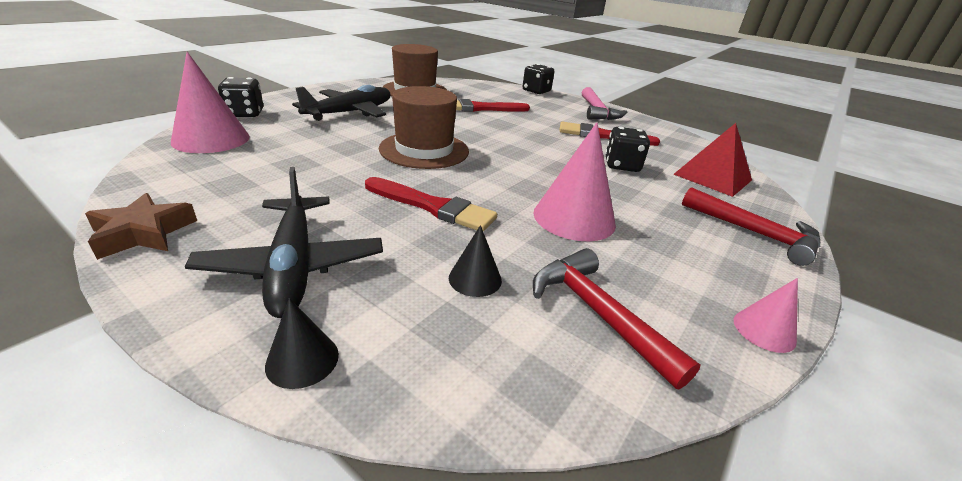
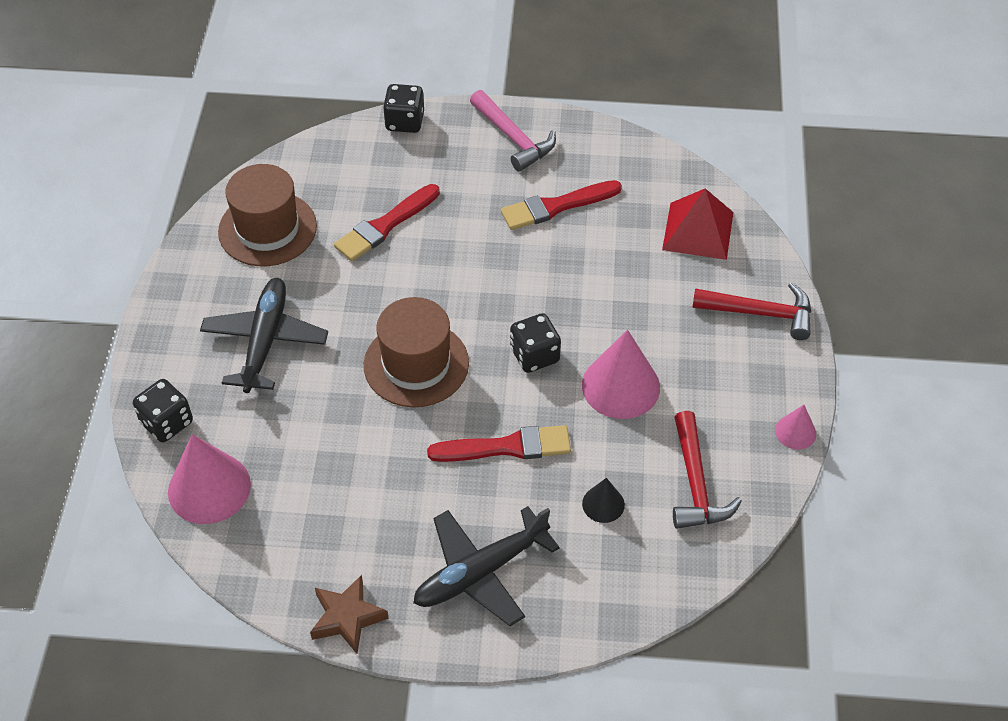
camera: 30 degrees left, 20 degrees up
(294, 265) = (481, 572): black plane -> black plane turned 105 degrees clockwise
(302, 359) = (567, 625): black cone -> none
(597, 313) = (695, 483): red hammer -> red hammer turned 120 degrees counterclockwise
(622, 165) = (610, 265): black dice -> black dice (534, 355)

